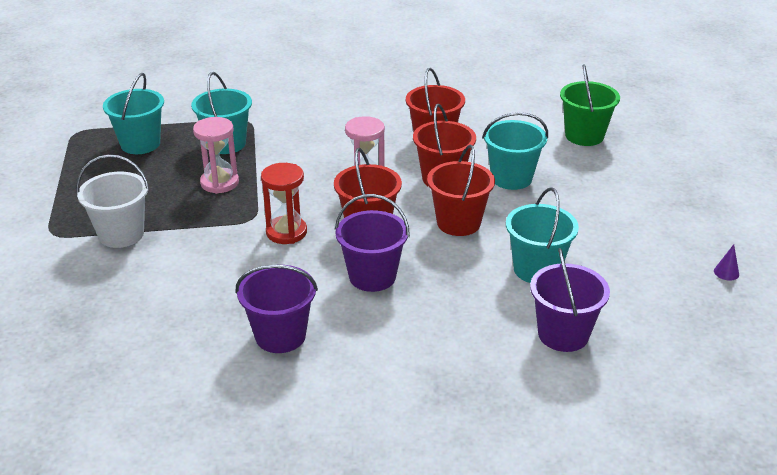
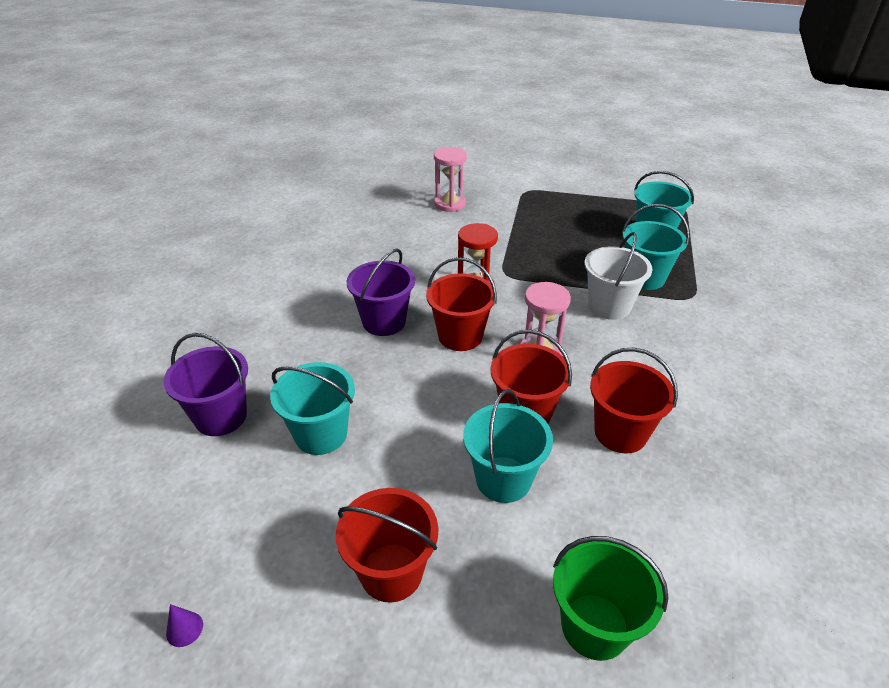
camera: 110 degrees right, 5 degrees up
(121, 234) = (513, 215): white bucket -> white bucket (609, 306)
(219, 183) = (571, 265): pink hourglass -> pink hourglass (449, 204)
(280, 336) = (346, 264): purple bucket -> none
(458, 223) = (433, 400): red bucket -> red bucket (391, 572)

